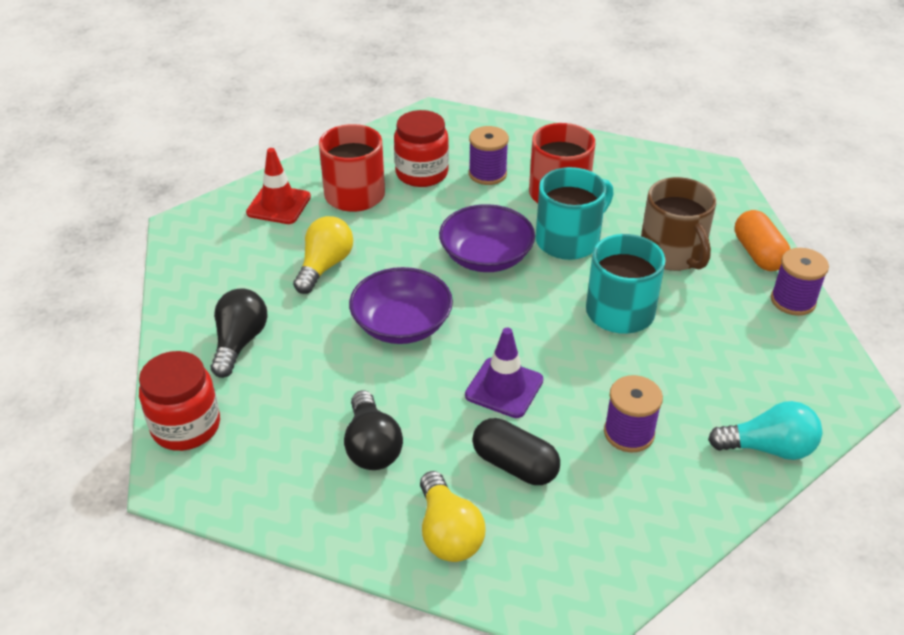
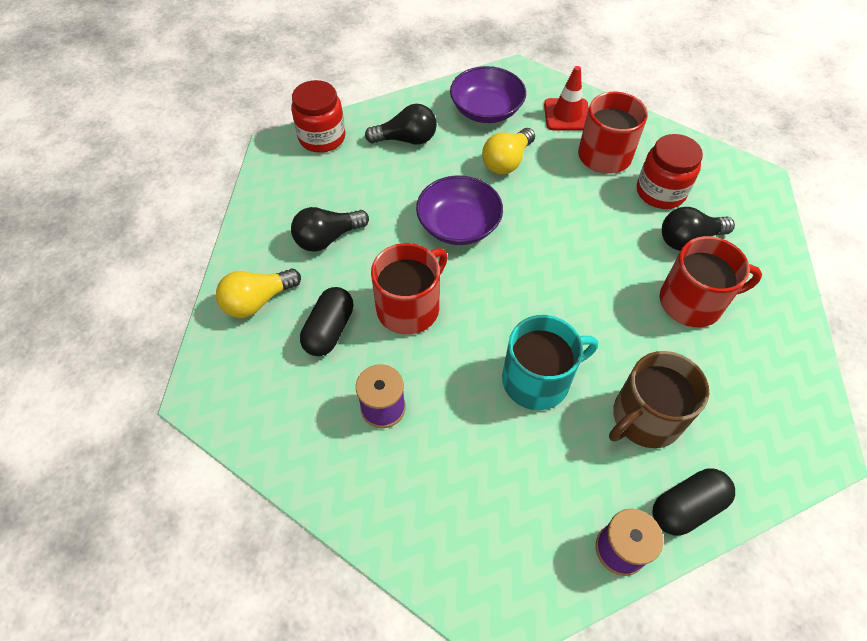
camera: 75 degrees right, 15 degrees up
(325, 266) = (506, 161): yellow light bulb -> yellow light bulb turned 120 degrees clockwise
(486, 257) = (566, 263): purple bowl -> purple bowl (486, 110)
(487, 174) = (688, 239): purple spool -> black light bulb
(504, 388) = (409, 307): purple traffic cone -> red mug
(569, 240) = (621, 322): turquoise mug -> none
(758, 254) = (686, 507): orange capsule -> black capsule
(768, 448) = (394, 530): turquoise light bulb -> none

